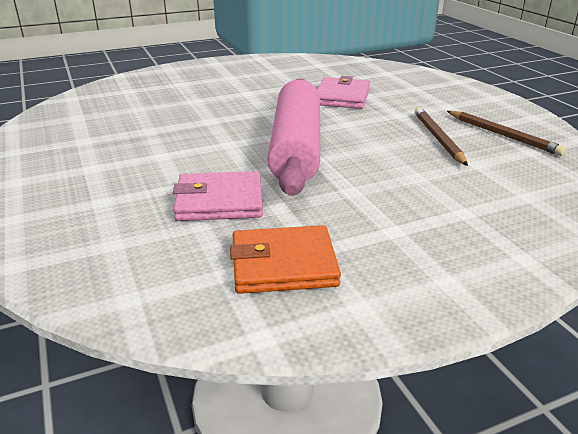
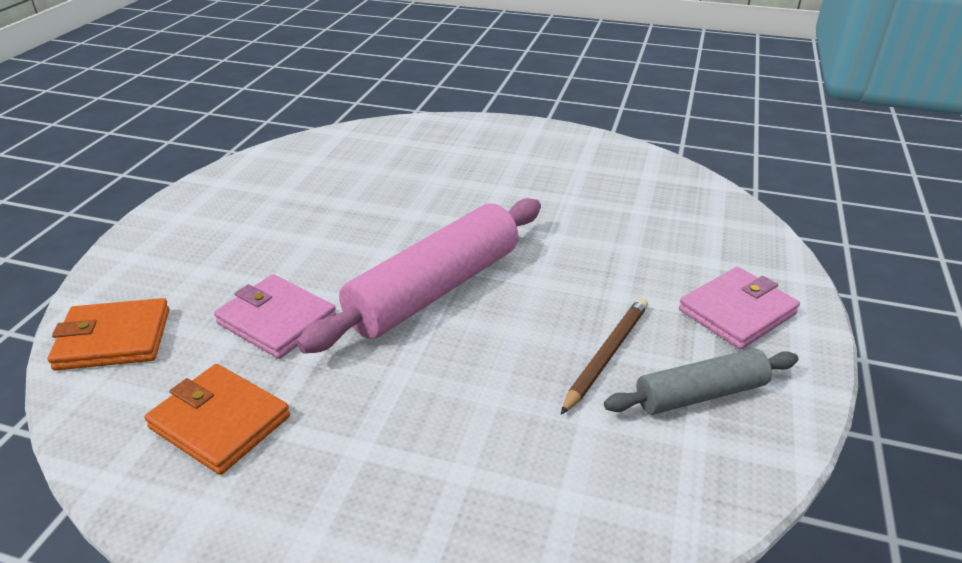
camera: 40 degrees right, 5 degrees up
(99, 267) = (114, 339): none -> orange wallet
(342, 97) = (595, 238): pink wallet -> pink wallet (737, 312)
(503, 135) = (700, 394): brown pencil -> grey rolling pin

